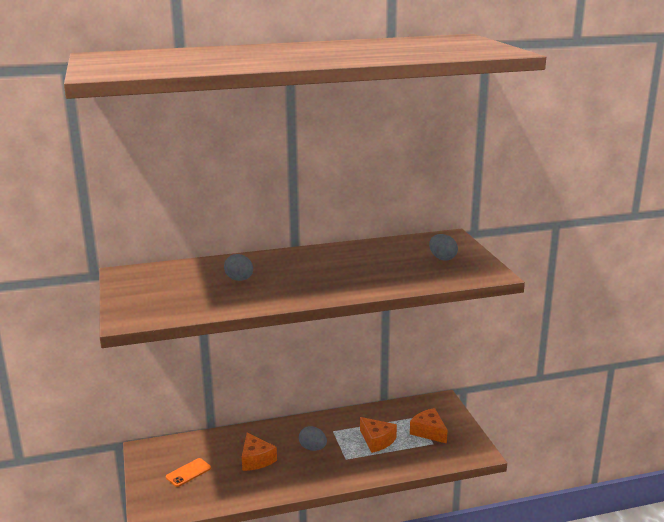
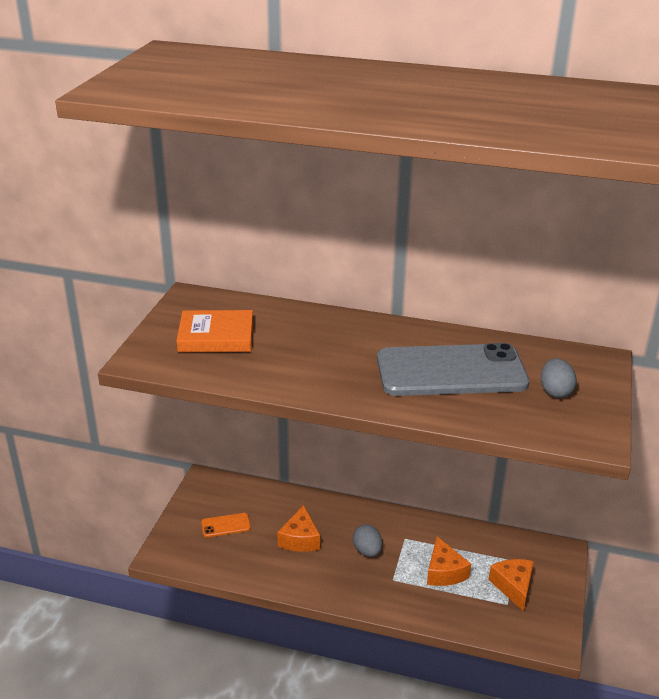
camera: 30 degrees right, 10 degrees up
(175, 290) = (216, 336): none -> orange book
(239, 279) = (292, 344): grey egg -> none
(367, 265) = (451, 371): none -> grey phone

